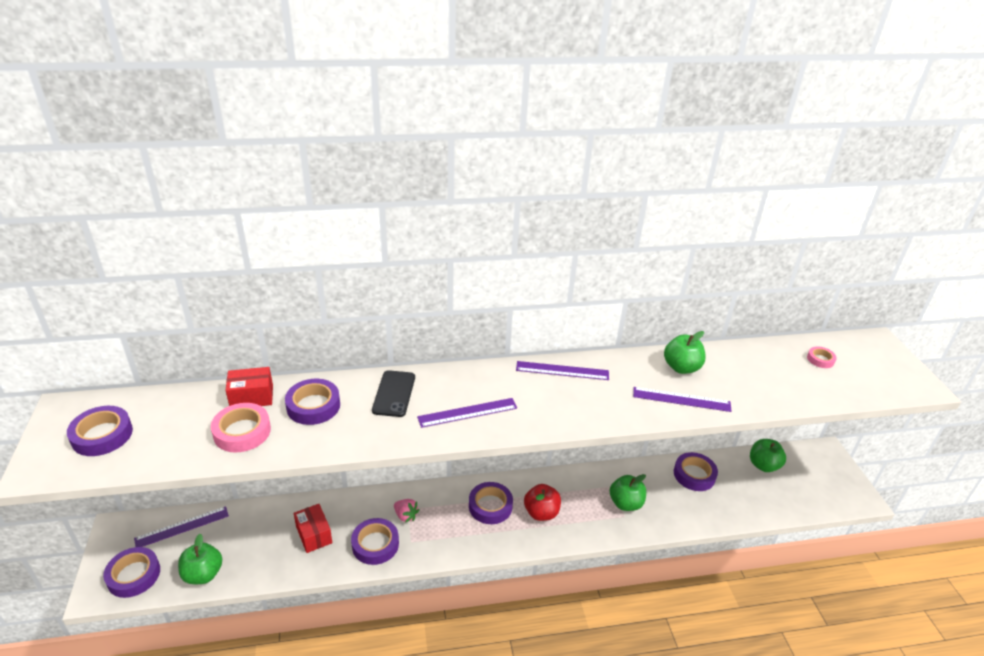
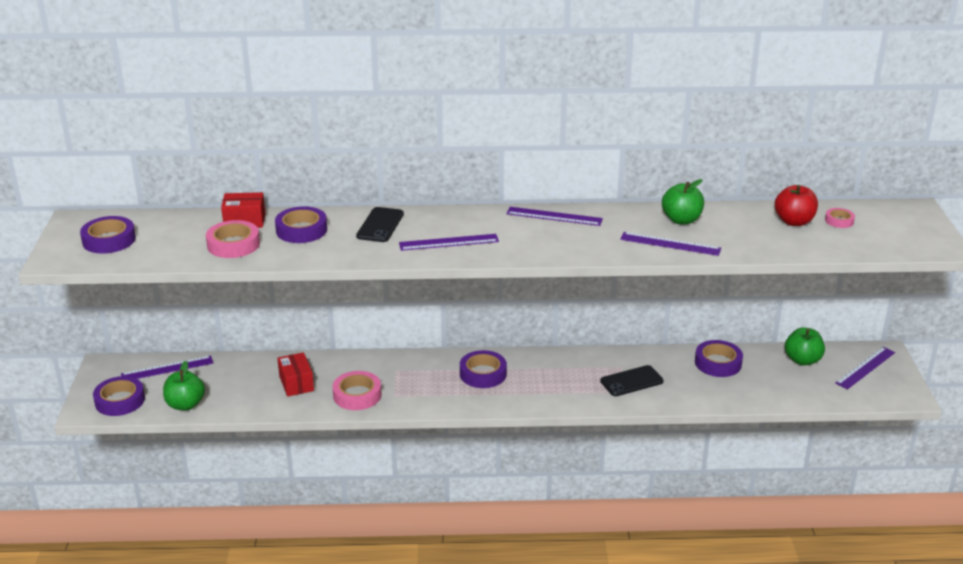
camera: 10 degrees right, 5 degrees down
(375, 544) = (357, 395): purple tape -> pink tape
(405, 516) = (392, 375): pink strawberry -> none
(541, 513) = (536, 382): red apple -> red apple (794, 221)
(625, 503) = (631, 381): green apple -> black phone
(817, 469) = (865, 368): none -> purple ruler

